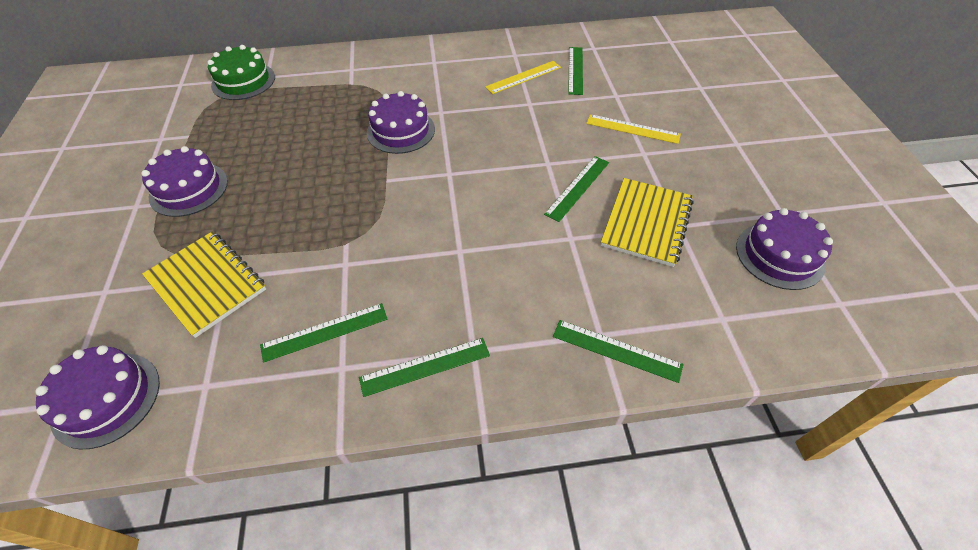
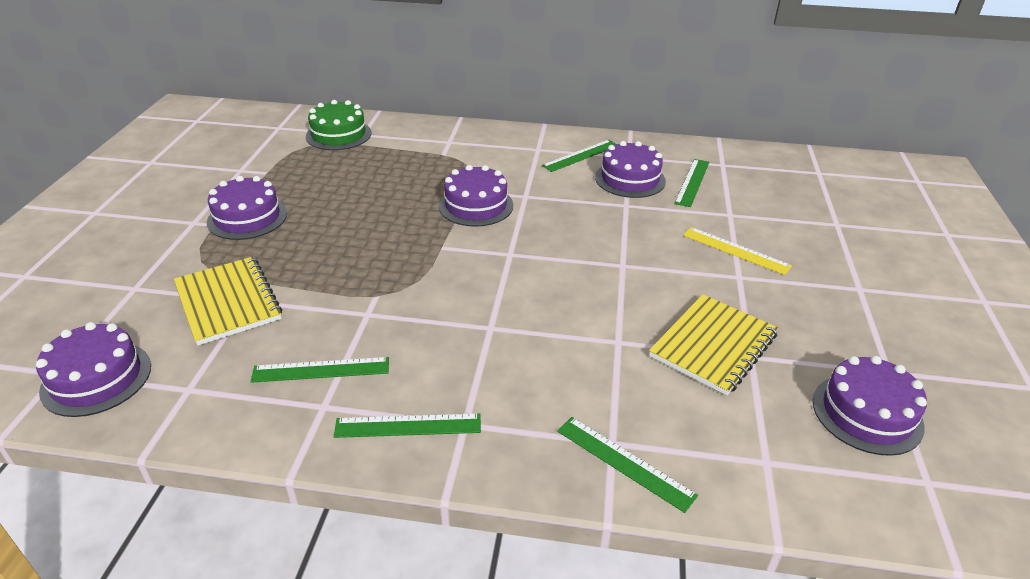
camera: 15 degrees right, 15 degrees down
(523, 77) = (630, 179): yellow ruler -> purple cake
(577, 187) = (647, 295): green ruler -> green ruler (581, 155)

